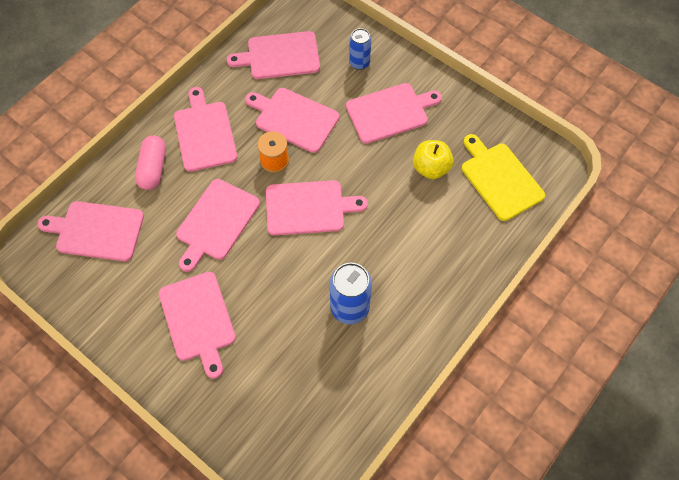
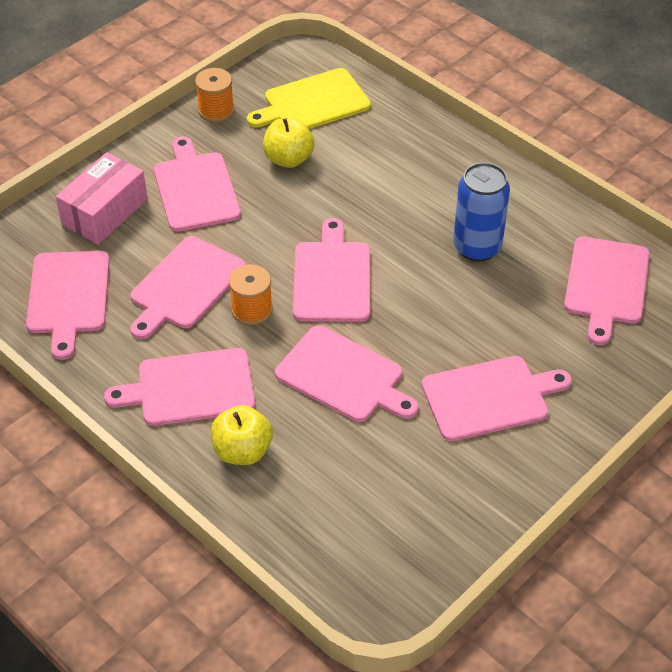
camera: 85 degrees left, 15 degrees down
(96, 231) = (342, 521): pink cutting board -> pink cutting board (606, 284)
(153, 168) = (242, 451): pink capsule -> yellow apple
(359, 63) = (105, 212): blue can -> pink box
(477, 114) = (216, 110): none -> orange spool

